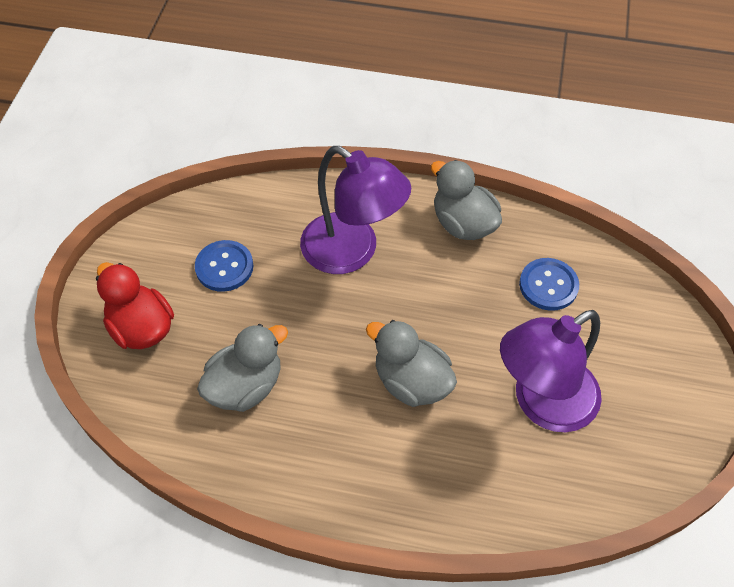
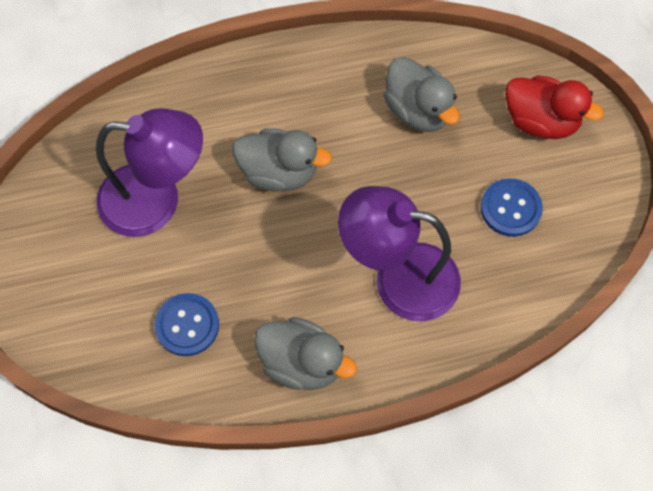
camera: 155 degrees right, 10 degrees up
(245, 386) = (418, 110): grey duck -> grey duck turned 60 degrees counterclockwise
(542, 403) = (156, 201): purple lamp -> purple lamp turned 60 degrees clockwise

